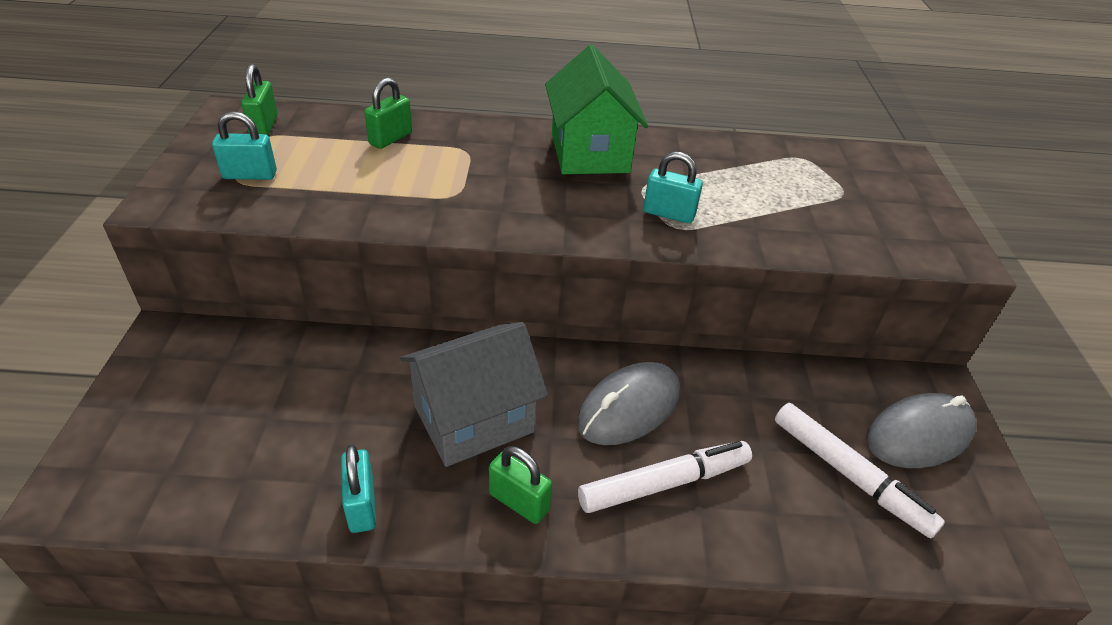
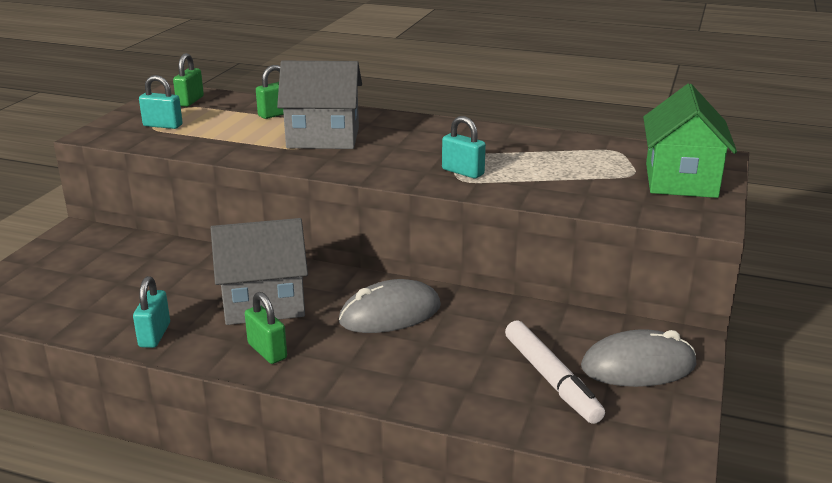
camera: 20 degrees right, 15 degrees down
(472, 175) = (323, 138): none -> grey house
(589, 153) = (427, 133): green house -> green house (680, 180)
(664, 483) = (387, 359): white marker -> none

